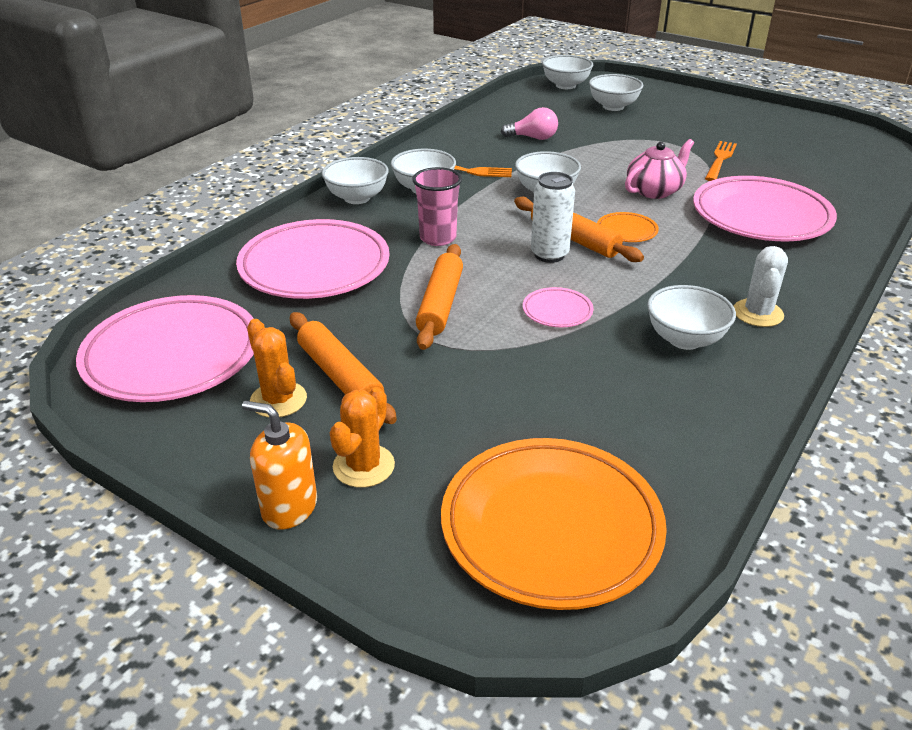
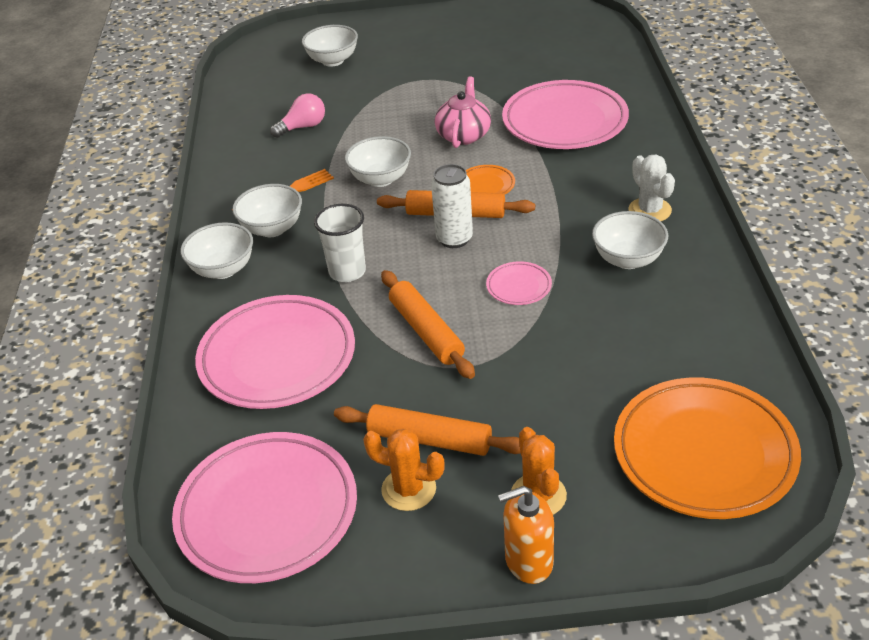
camera: 35 degrees left, 5 degrees up
(438, 238) = (347, 272): pink cup -> white cup
(565, 85) = (263, 54): white bowl -> none
(720, 160) = (479, 79): orange fork -> none

